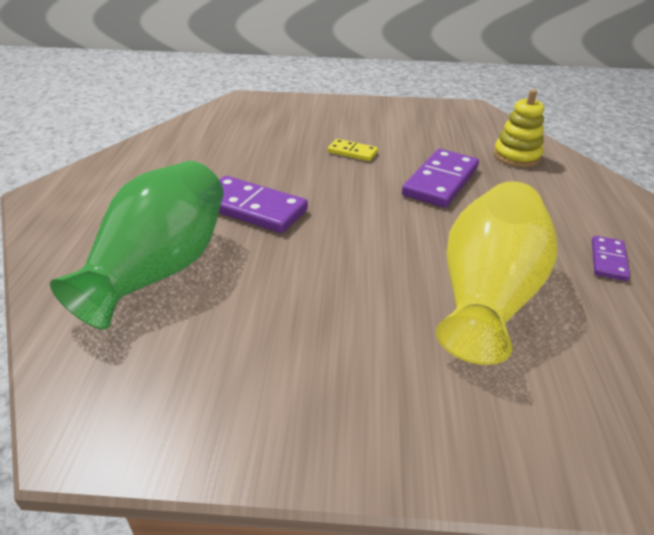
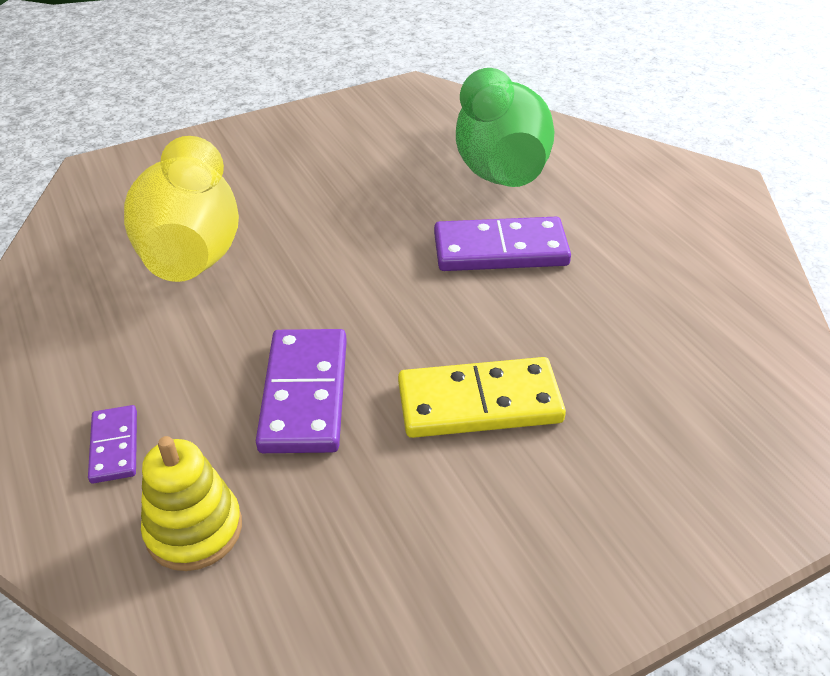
camera: 150 degrees right, 5 degrees up
(352, 152) = (479, 403): yellow domino -> yellow domino, size x1.86
(608, 260) = (55, 342): purple domino -> purple domino (114, 446)

